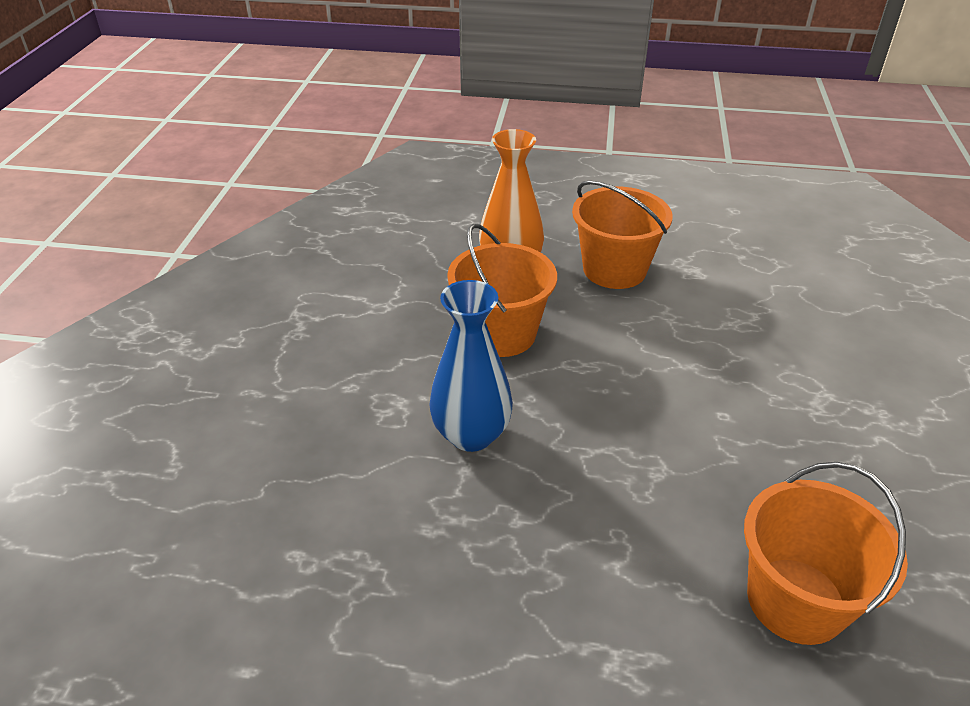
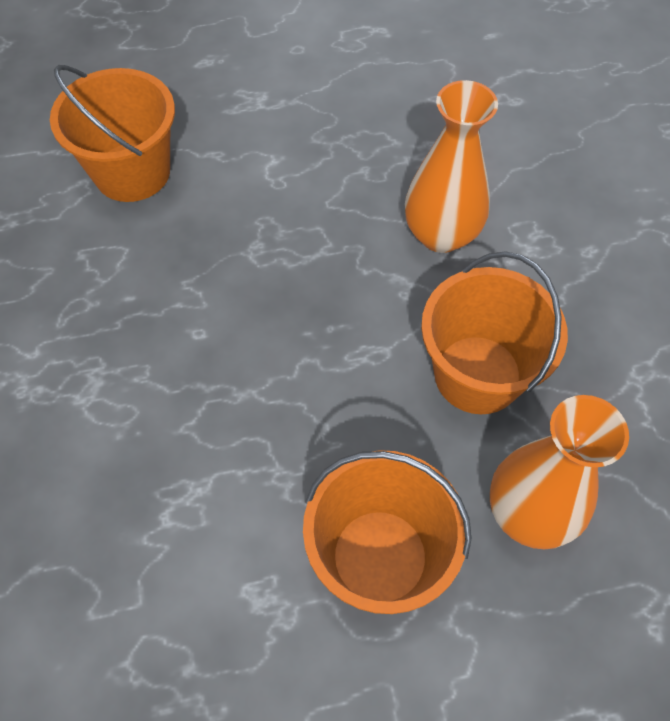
camera: 160 degrees right, 20 degrees up
(471, 434) = (441, 234): blue vase -> orange vase

